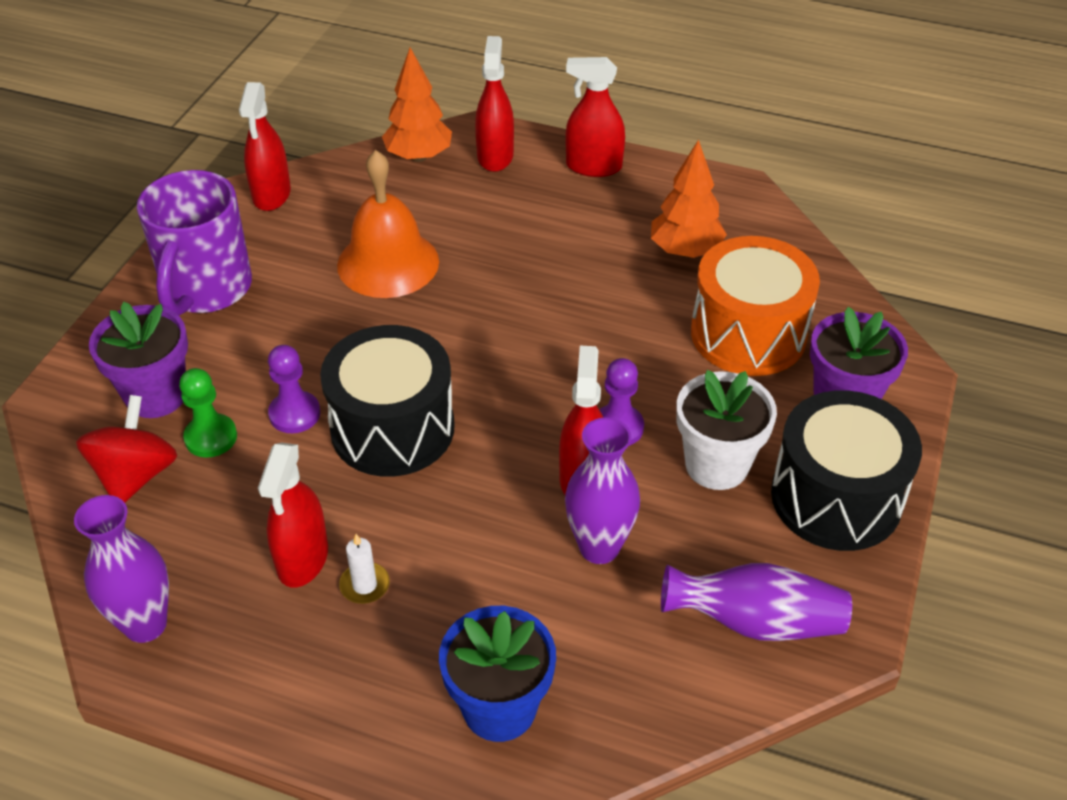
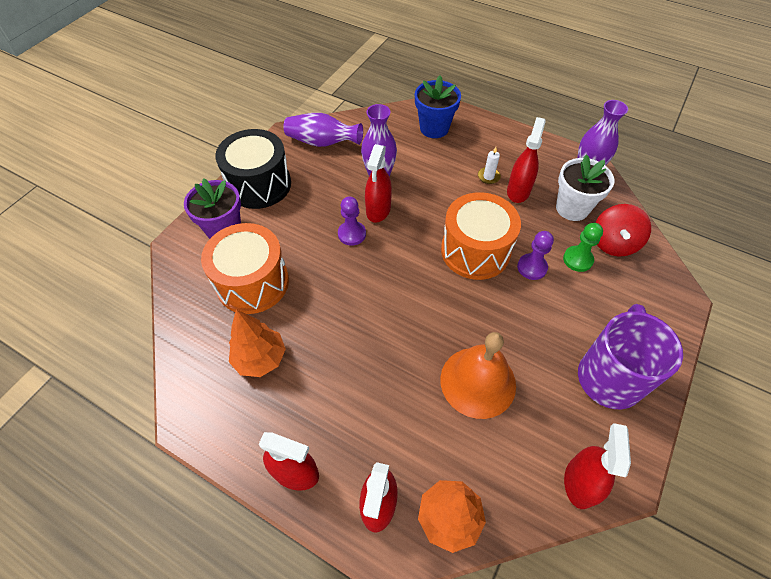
camera: 170 degrees left, 10 degrees up
(156, 395) = (618, 291): purple flower pot -> none
(392, 428) = (475, 251): black drum -> orange drum
(716, 465) = (308, 207): white flower pot -> white flower pot (572, 208)

